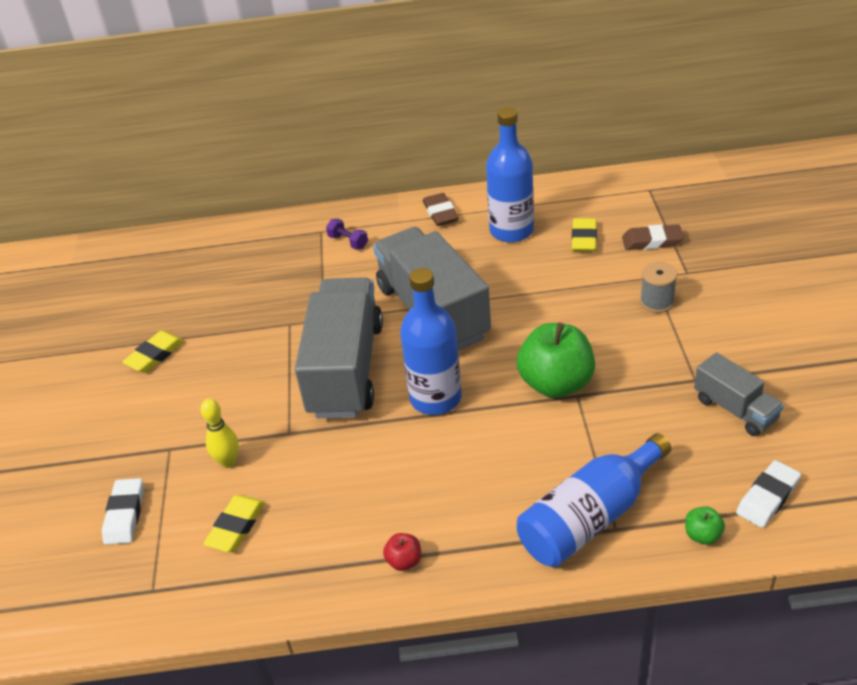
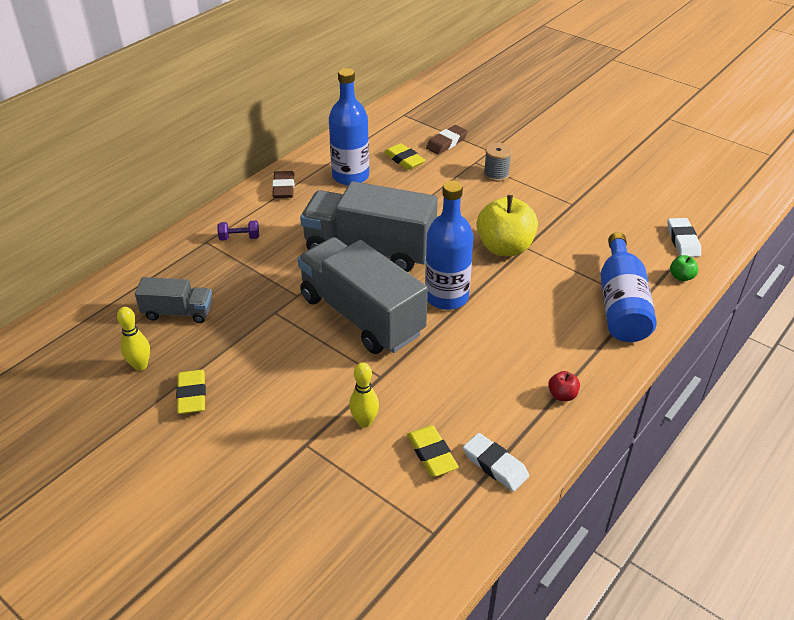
camera: 50 degrees left, 0 degrees up
(125, 514) = (338, 507): white eraser -> white eraser (495, 465)
(155, 310) = (140, 365): none -> yellow bowling pin
(440, 213) = (284, 188): brown eraser -> brown eraser turned 60 degrees clockwise
(556, 383) = (504, 247): green apple -> yellow apple
(735, 409) = (611, 208): grey truck -> grey truck (178, 312)

